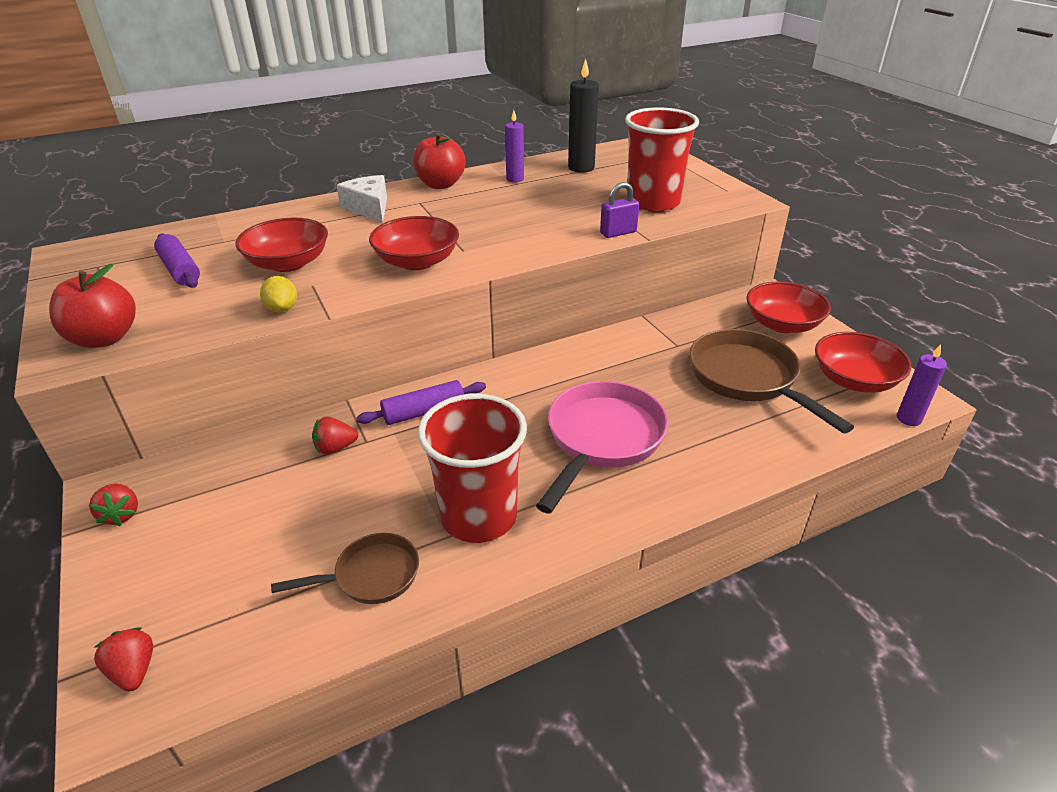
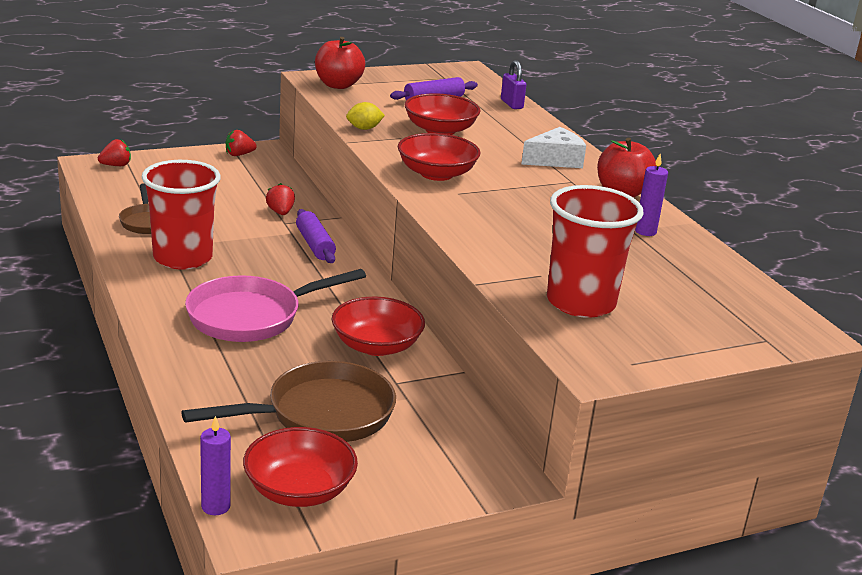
camera: 90 degrees right, 10 degrees down
(581, 168) = (694, 274): black candle -> none
(602, 439) = (251, 316): pink pan -> pink pan turned 120 degrees clockwise
(618, 233) = (493, 269): purple padlock -> purple padlock (511, 104)
(782, 324) = (433, 469): red bowl -> red bowl (376, 346)

